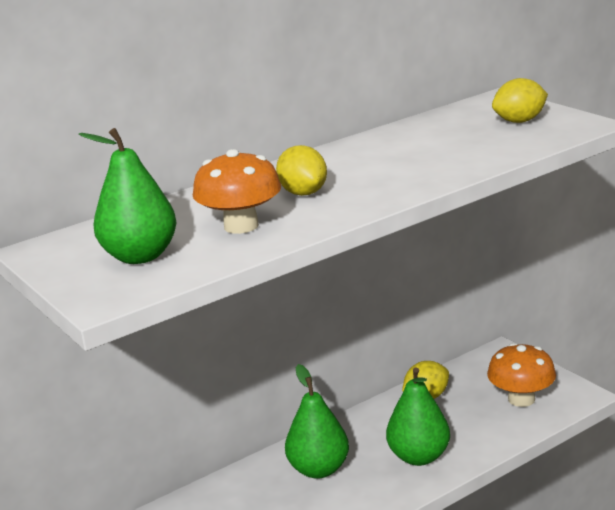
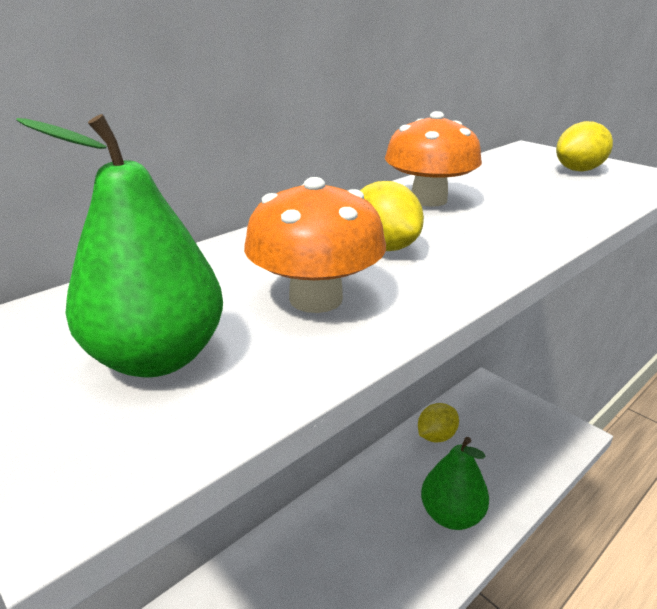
camera: 10 degrees left, 5 degrees up
(319, 469) = (352, 535): green pear -> none
(521, 399) = (525, 438): orange mushroom -> orange mushroom (428, 200)

